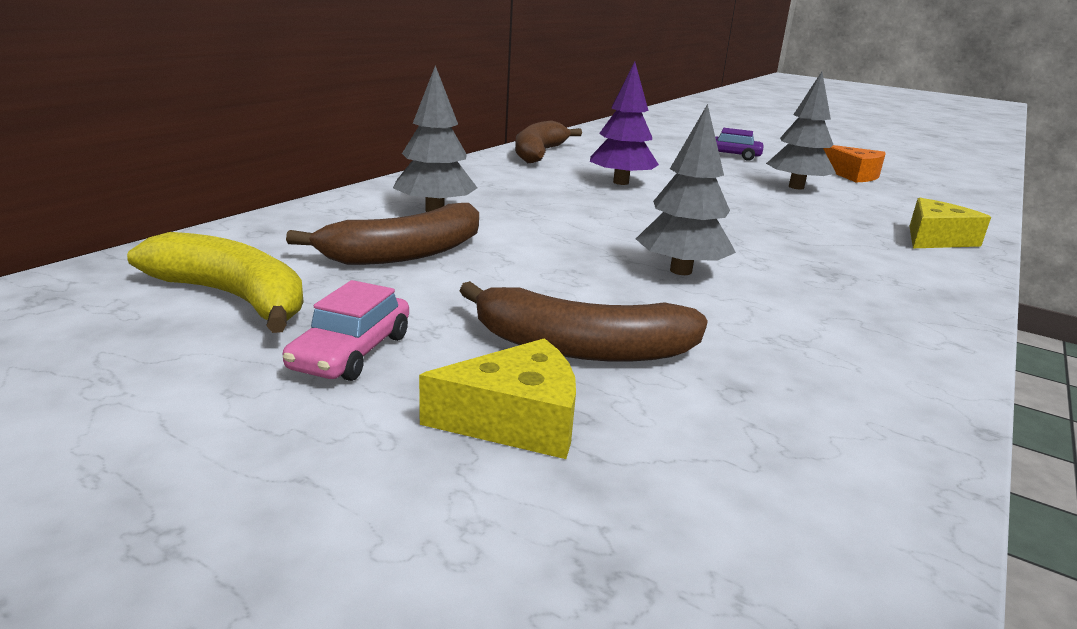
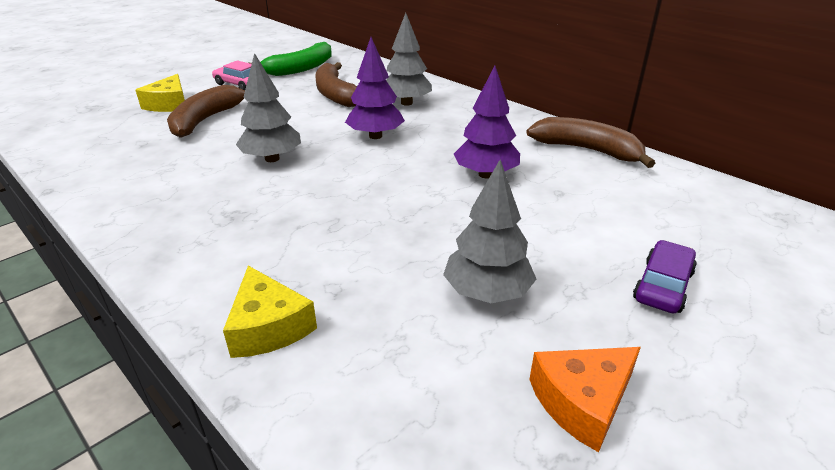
camera: 105 degrees right, 10 degrees up
(233, 298) = (300, 68): yellow banana -> green banana
(562, 222) = (375, 136): none -> purple tree

